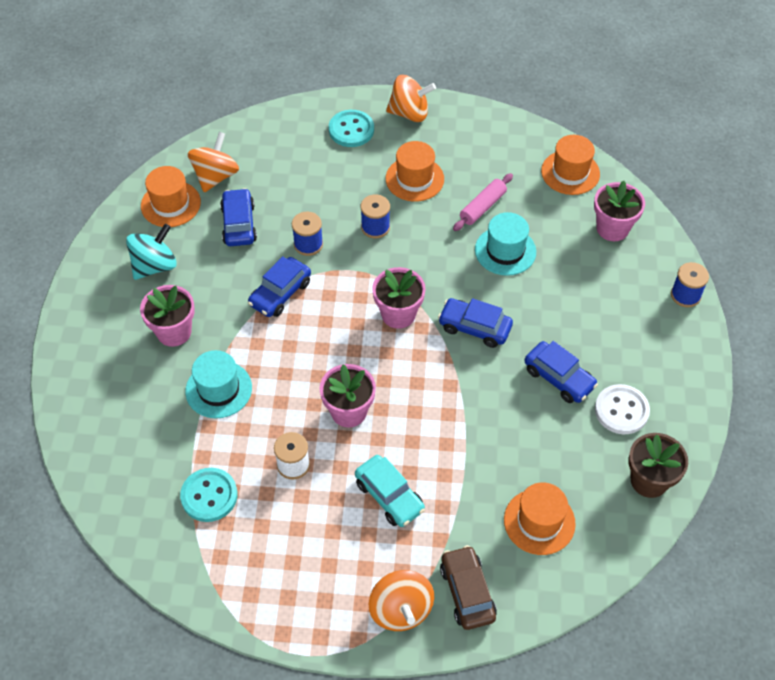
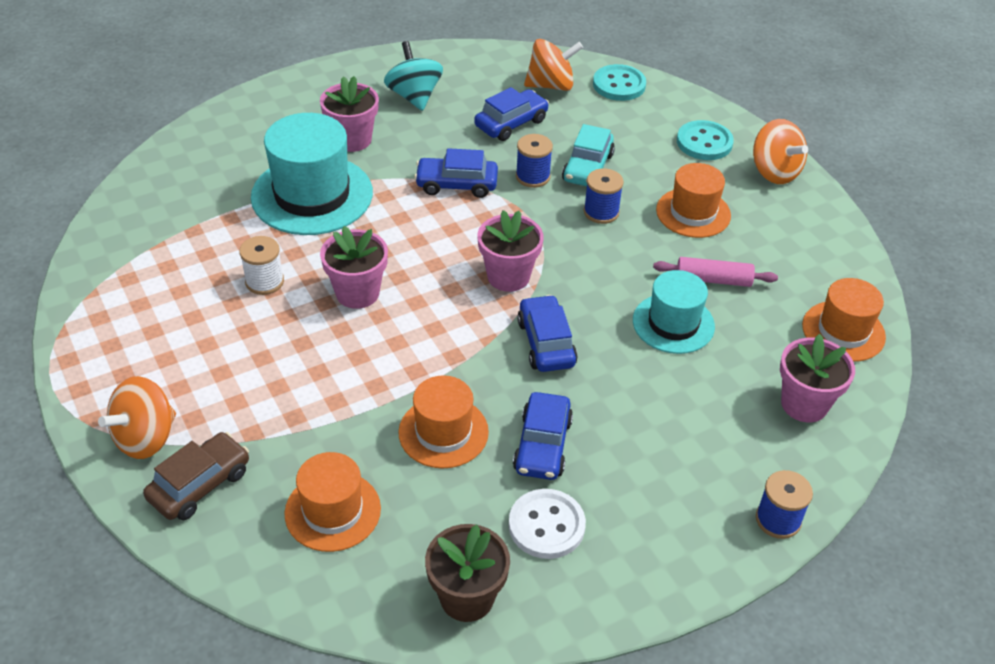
camera: 55 degrees right, 10 degrees down
(154, 266) = (414, 96): turquoise spinning top -> turquoise spinning top turned 120 degrees counterclockwise
(170, 204) = (491, 74): orange hat -> orange hat (443, 432)
(209, 496) = (190, 242): turquoise button -> turquoise button (619, 85)
(218, 389) = (312, 195): turquoise hat -> turquoise hat, size x1.63
(389, 496) = (278, 368): turquoise car -> turquoise car (588, 167)

